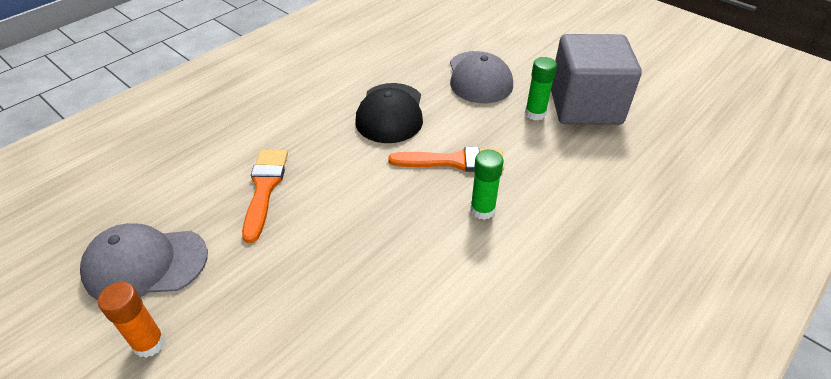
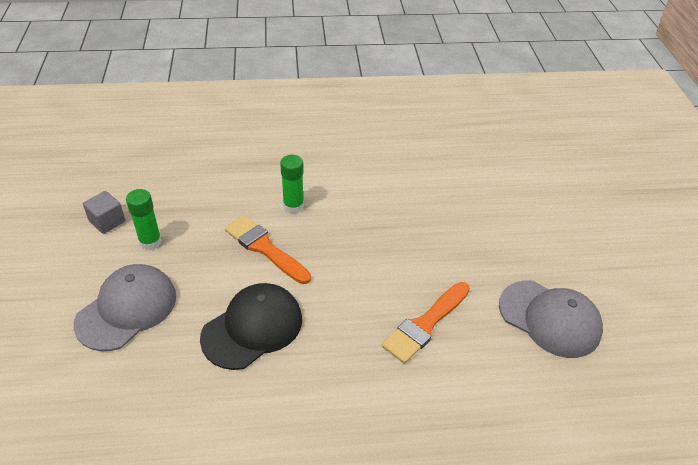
camera: 140 degrees left, 0 degrees up
(149, 343) = (562, 262): orange glue stick -> none
(585, 106) = (107, 221): grey cube -> grey cube, size x0.40

